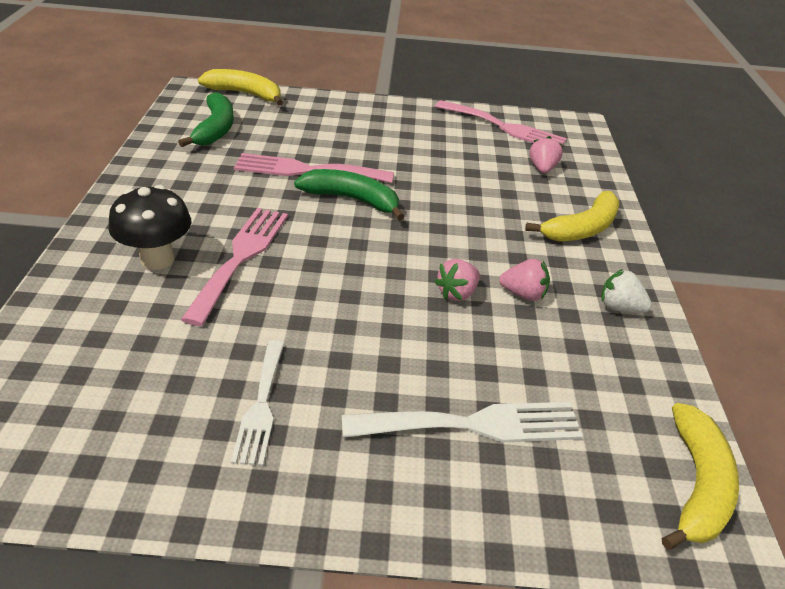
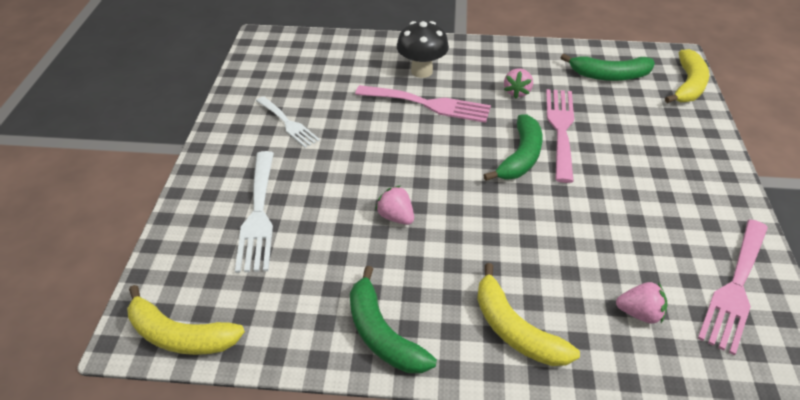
camera: 95 degrees right, 5 degrees up
(261, 406) = (288, 123): white fork -> white fork turned 135 degrees counterclockwise
(523, 294) = (397, 261): pink strawberry -> pink strawberry (517, 92)
(619, 307) = (382, 334): white strawberry -> green banana

